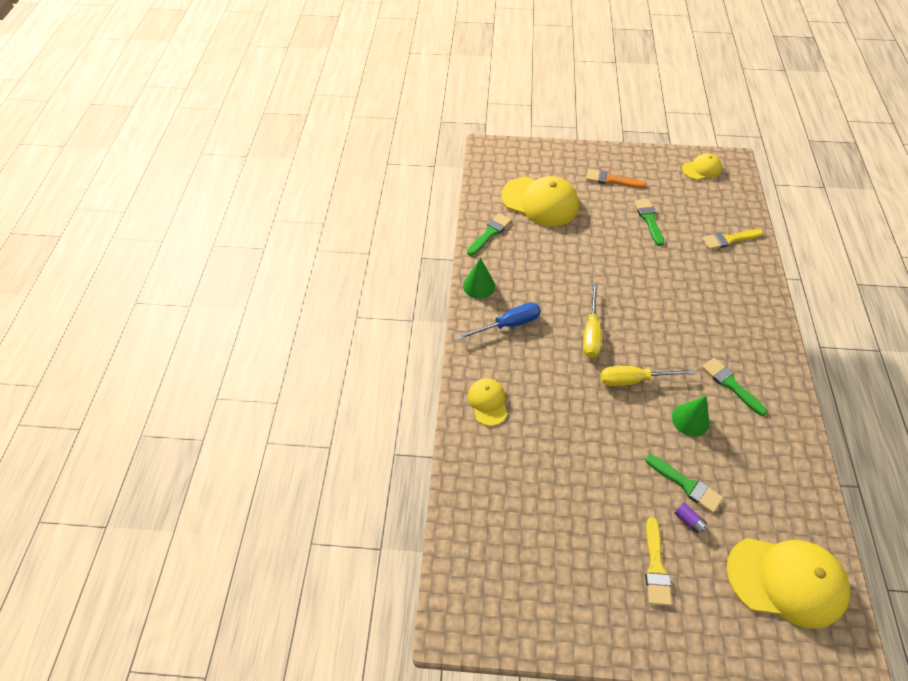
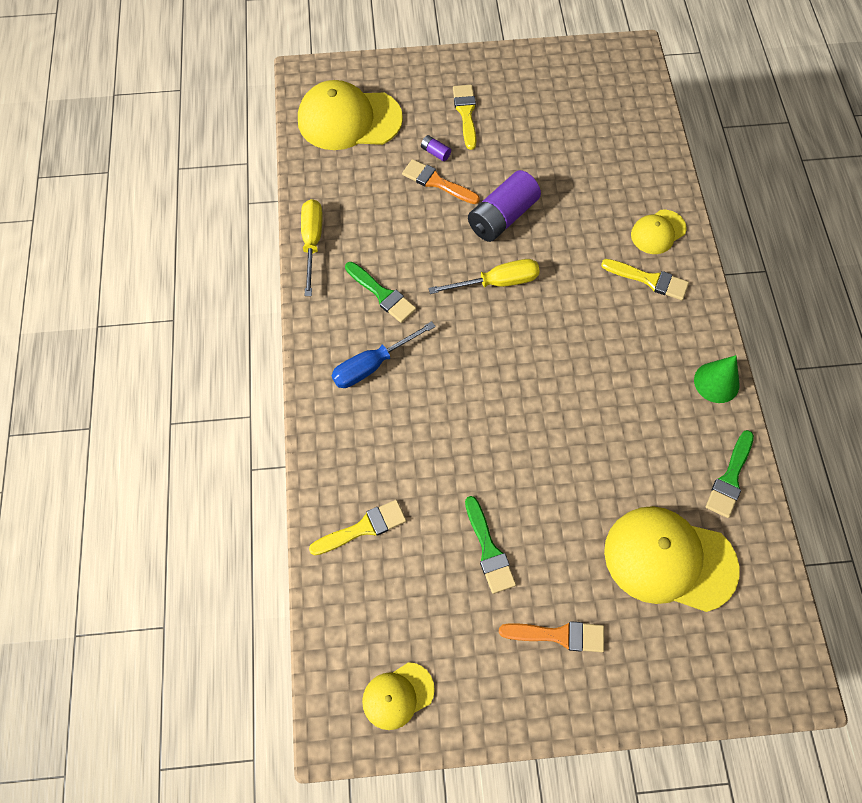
camera: 170 degrees right, 10 degrees up
(488, 402) = (658, 232): yellow cap -> yellow cap turned 75 degrees clockwise
(506, 363) = (649, 280): none -> yellow brush
(508, 324) = (661, 331): blue screwdriver -> blue screwdriver (372, 365)
(591, 332) = (554, 336): yellow screwdriver -> yellow screwdriver (312, 242)
(624, 438) = (502, 217): none -> purple battery
(686, 485) = (436, 182): green brush -> orange brush
(690, 419) = (431, 247): green cone -> none

